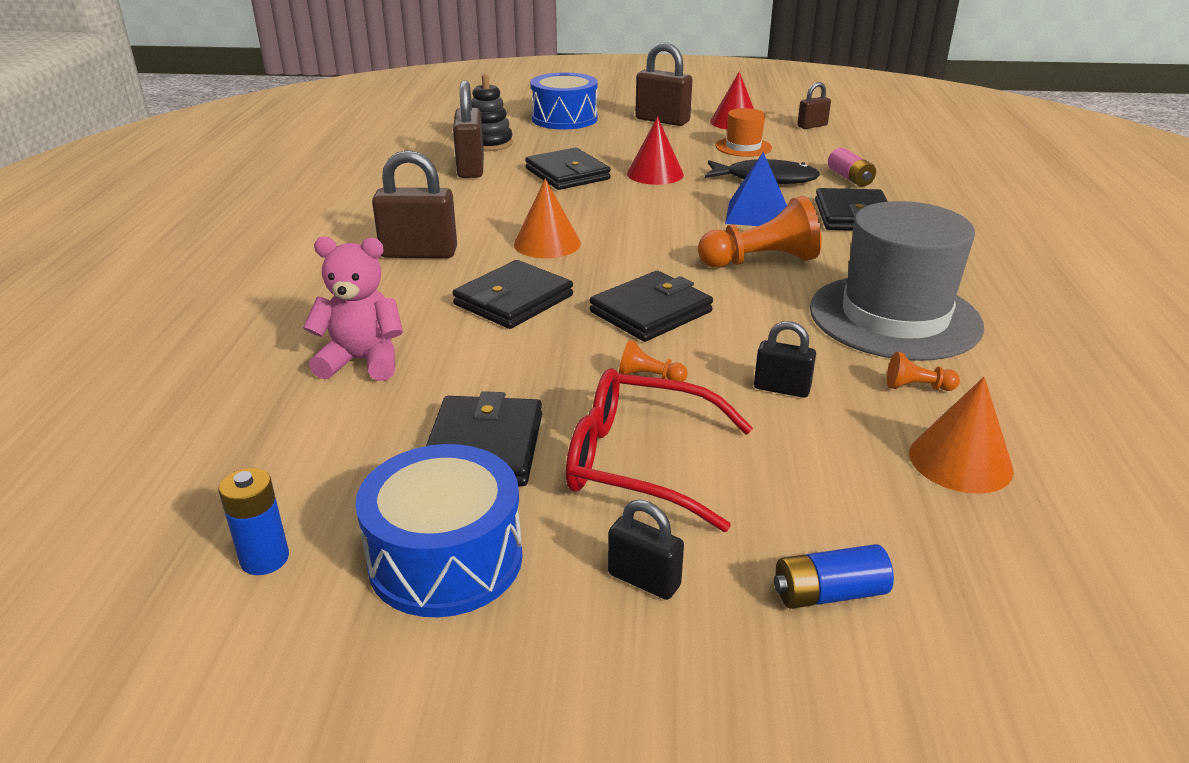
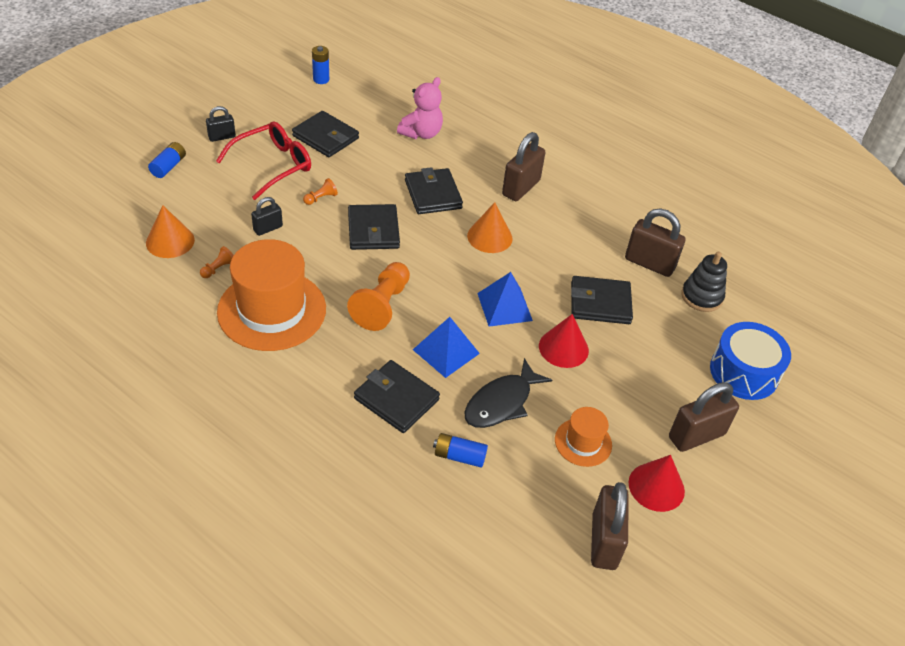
camera: 120 degrees right, 15 degrees up
(445, 559) = (279, 108): blue drum -> none
(647, 207) = (504, 306): none -> blue pyramid
(812, 126) = (604, 541): brown padlock -> brown padlock, size x1.76
(850, 178) = (459, 456): pink battery -> blue battery
(894, 317) = (272, 310): grey hat -> orange hat

